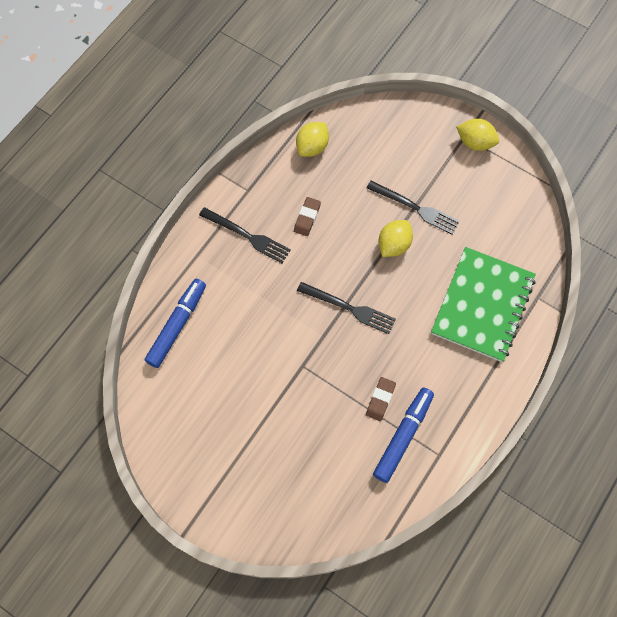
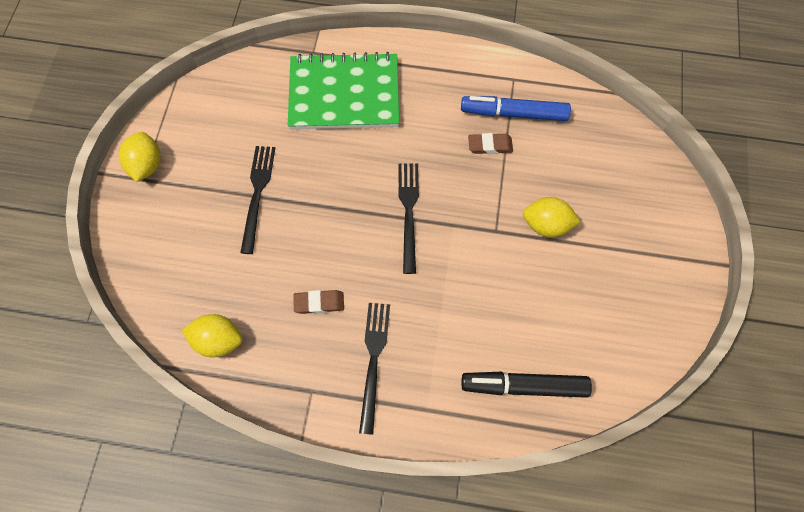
camera: 115 degrees left, 0 degrees up
(177, 325) = (524, 386): blue marker -> black marker
(393, 245) = (313, 198): yellow lemon -> yellow lemon (546, 225)

